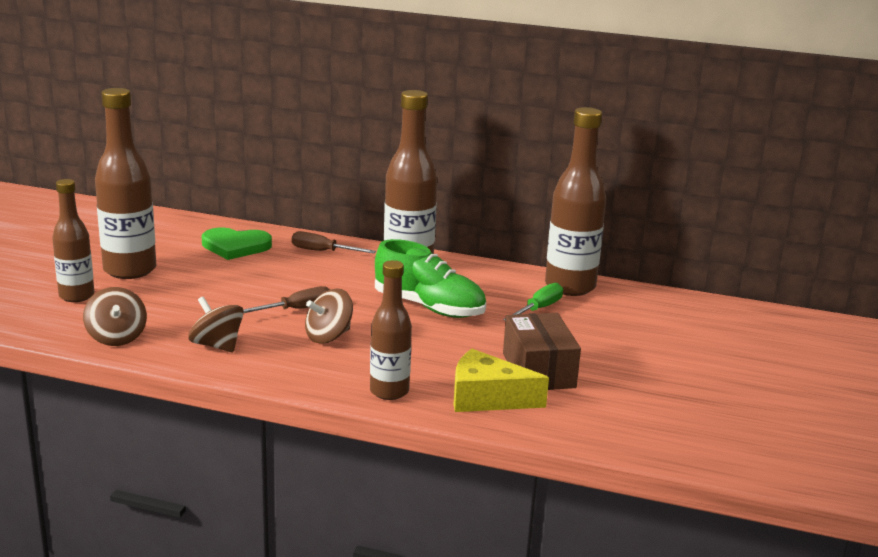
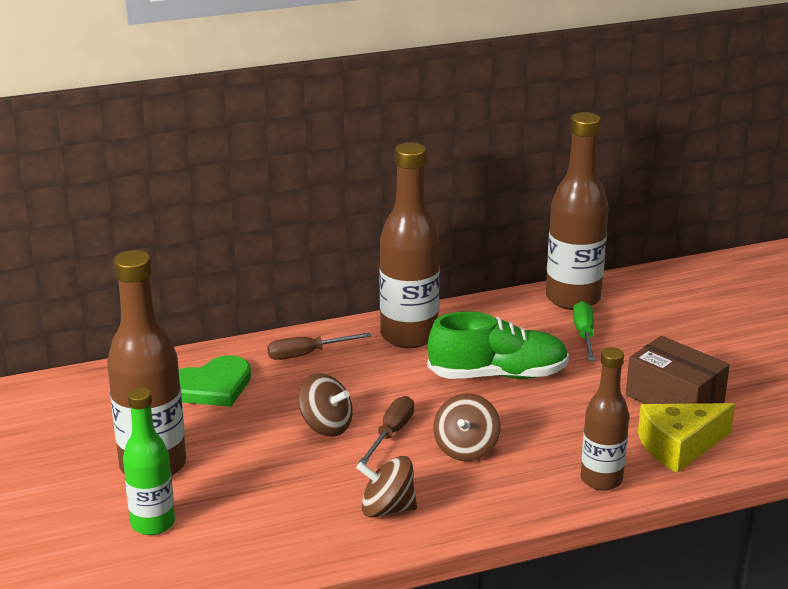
camera: 35 degrees left, 5 degrees up
(76, 296) = (153, 523): brown bottle -> green bottle
(117, 337) = (279, 549): brown spinning top -> brown spinning top (326, 426)

